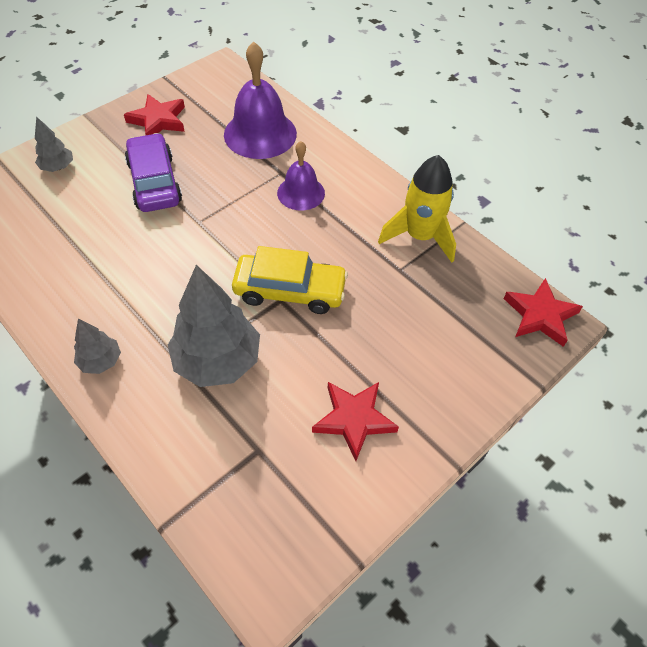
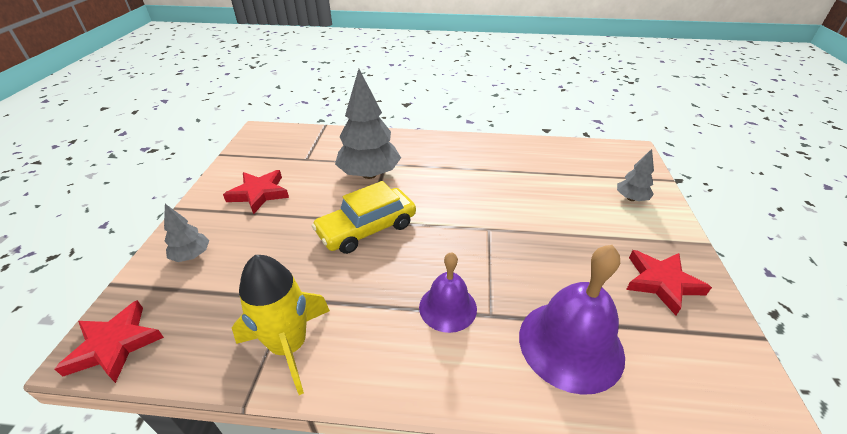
camera: 140 degrees right, 15 degrees down
(101, 361) = (429, 144): grey tree -> grey tree (192, 255)
(155, 182) = (562, 232): purple car -> none

